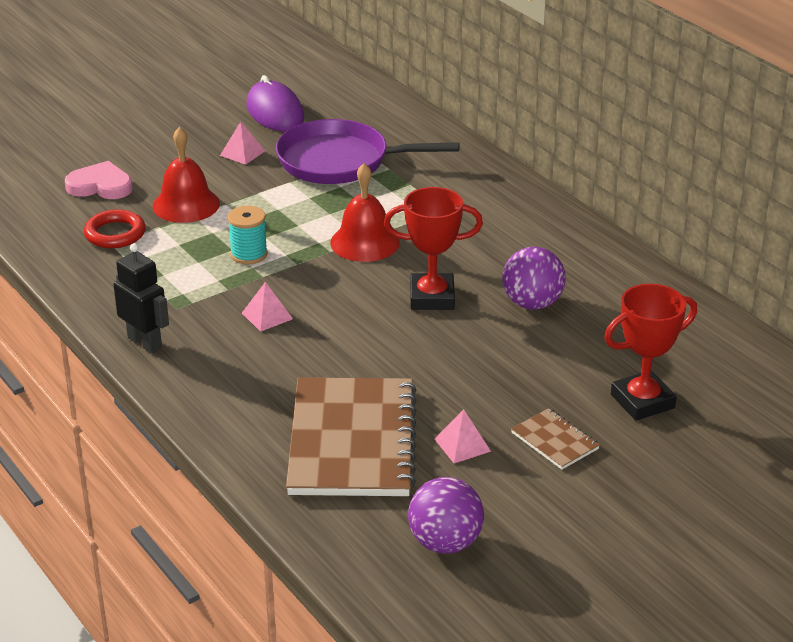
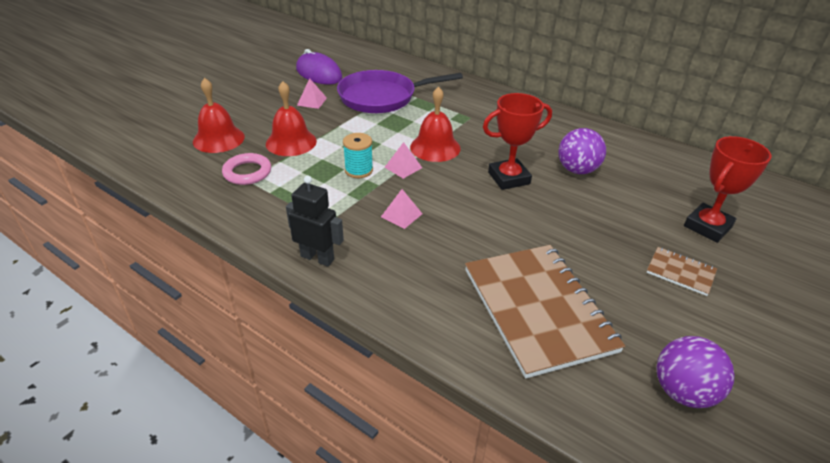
camera: 20 degrees left, 5 degrees up
(100, 186) = (218, 139): pink heart -> red bell
(115, 234) = (247, 172): red ring -> pink ring
(462, 445) = (621, 292): pink pyramid -> pink pyramid (403, 167)

